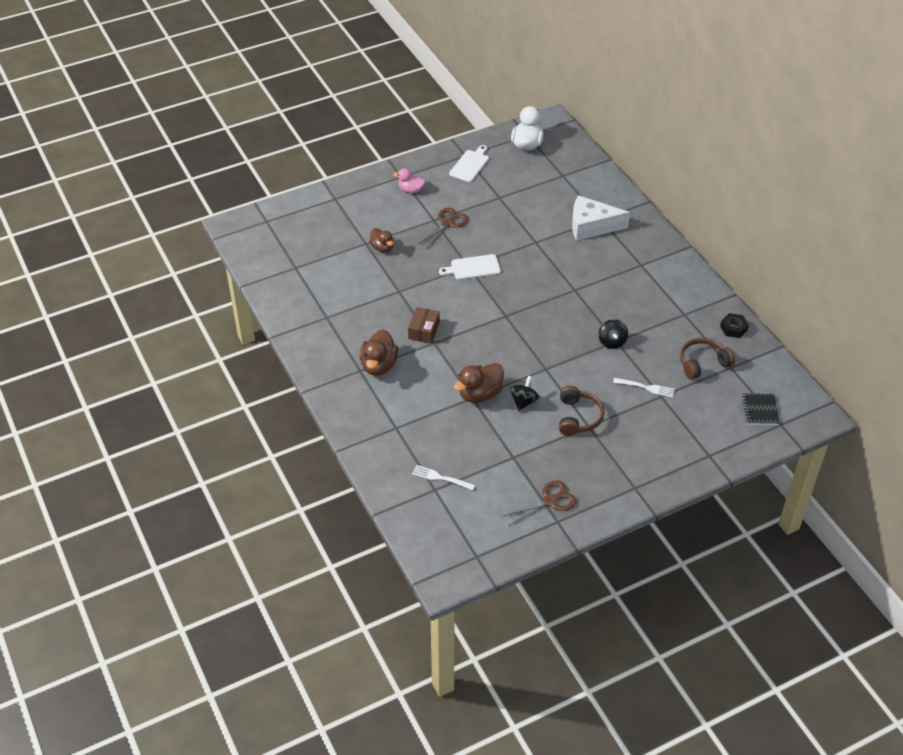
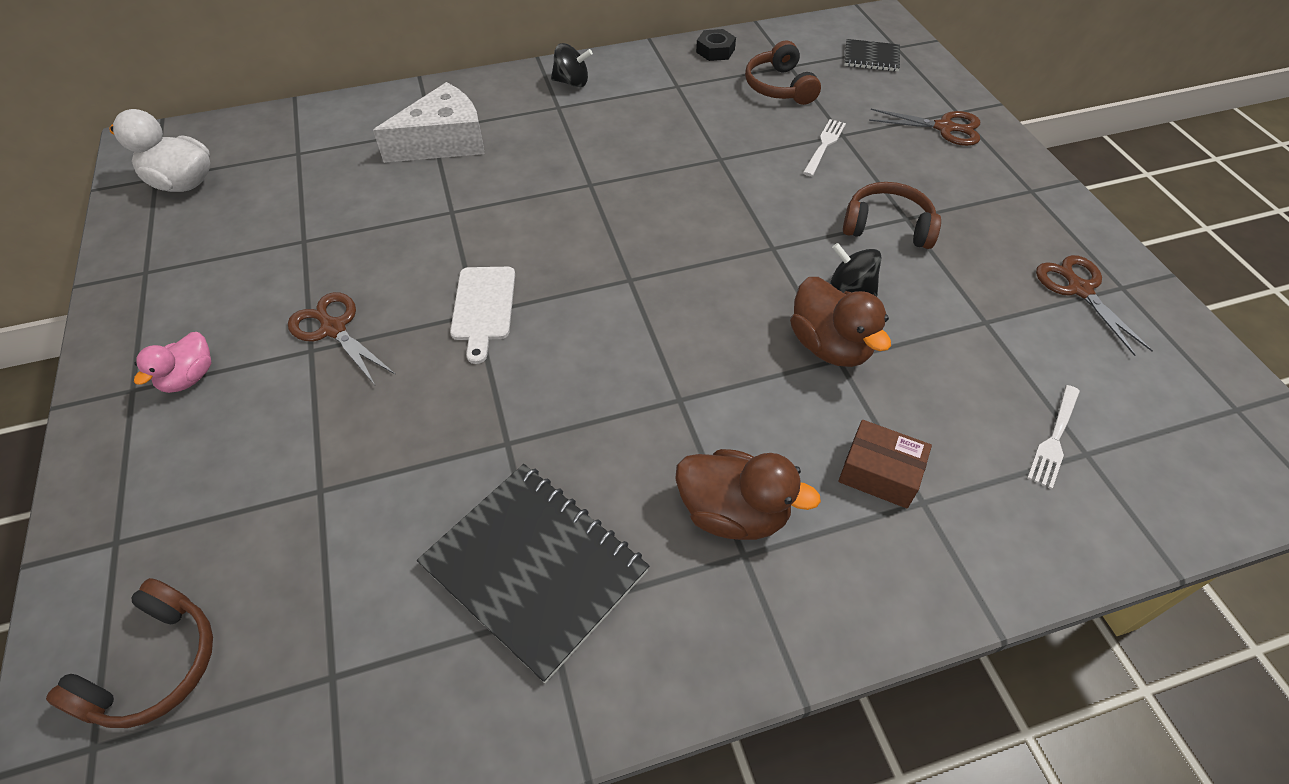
camera: 80 degrees left, 5 degrees up
(293, 225) = (155, 665): none -> brown headphones
(343, 310) = (535, 568): none -> black notebook
(382, 248) = (352, 458): brown duck -> none
(424, 330) = (641, 412): brown box -> brown box (879, 473)
(470, 165) = (179, 269): white cutting board -> none
(591, 226) = (444, 142): white cheese -> white cheese turned 135 degrees counterclockwise
(612, 342) = (722, 163): black spinning top -> black spinning top (572, 82)
(687, 447) = (944, 128): none -> brown scissors

